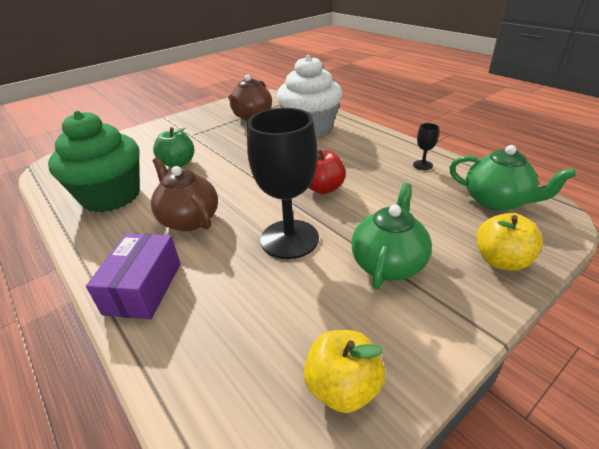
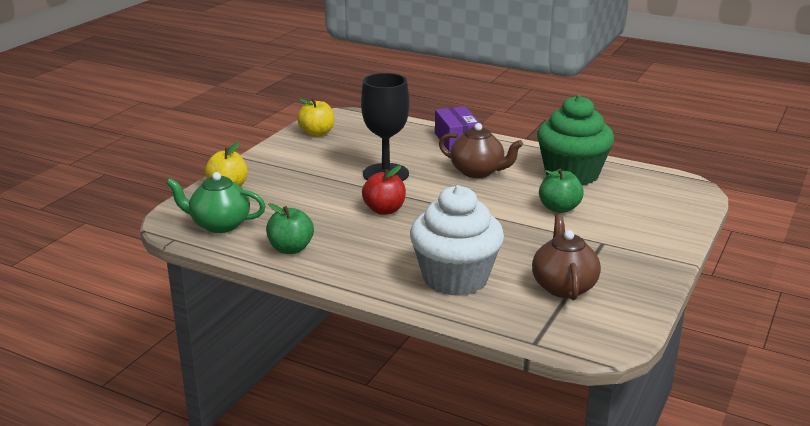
camera: 155 degrees right, 10 degrees down
(388, 263) = (307, 173): green teapot -> none
(422, 165) = (291, 249): black goblet -> green apple

